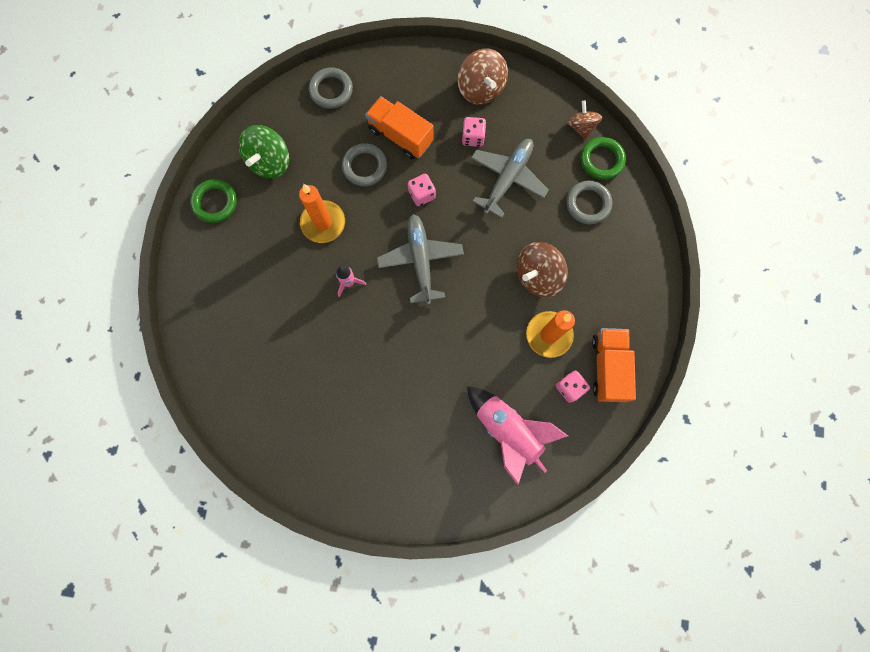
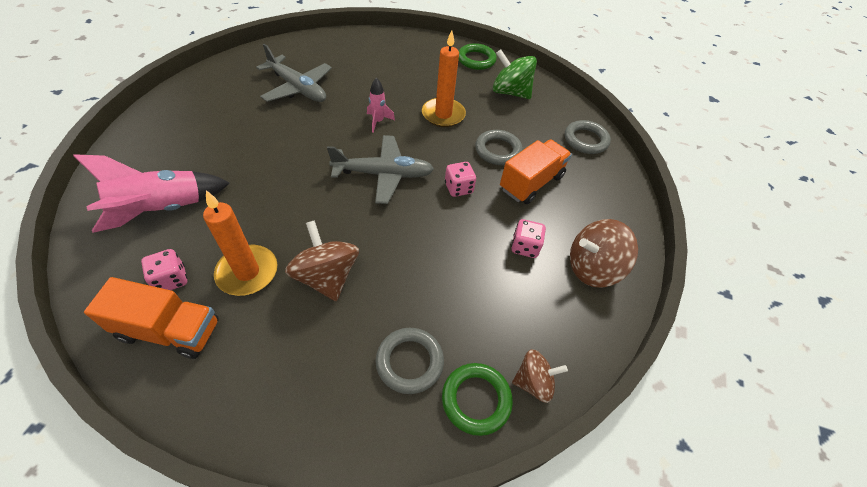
camera: 95 degrees right, 25 degrees down
(507, 179) = (464, 272): grey plane -> grey plane (298, 88)

